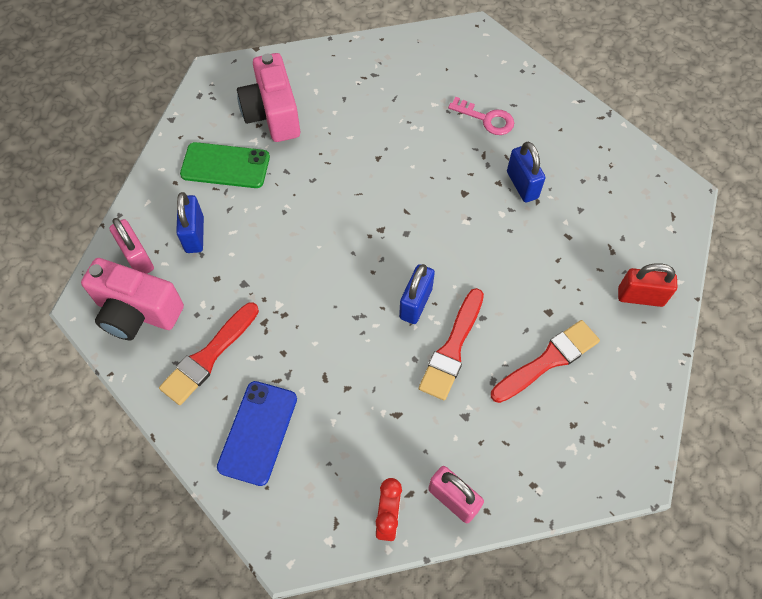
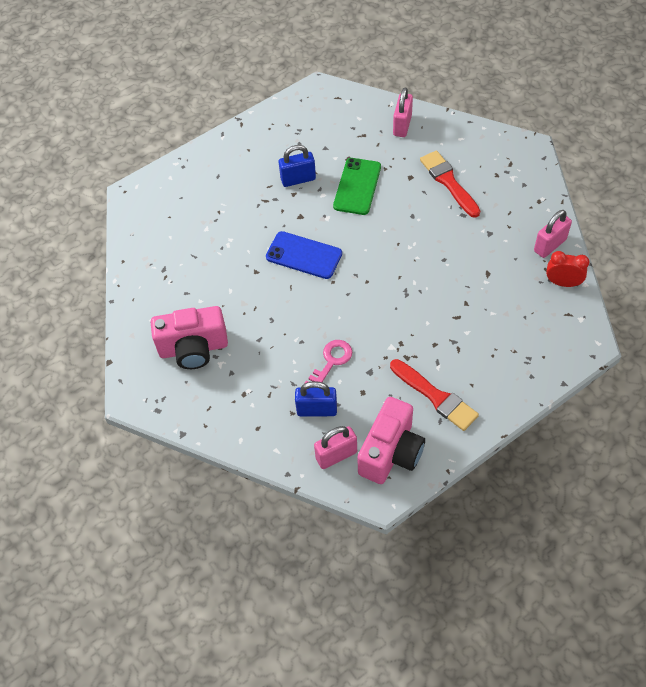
camera: 80 degrees left, 5 degrees down
(225, 166) = (246, 386): green phone -> green phone (357, 186)
(258, 432) = (501, 362): blue phone -> blue phone (304, 255)
(415, 303) = (397, 255): blue padlock -> none
(452, 348) = (436, 236): red brush -> none
(486, 119) = (229, 195): pink key -> pink key (331, 362)
(640, 297) = (402, 125): red padlock -> pink padlock

